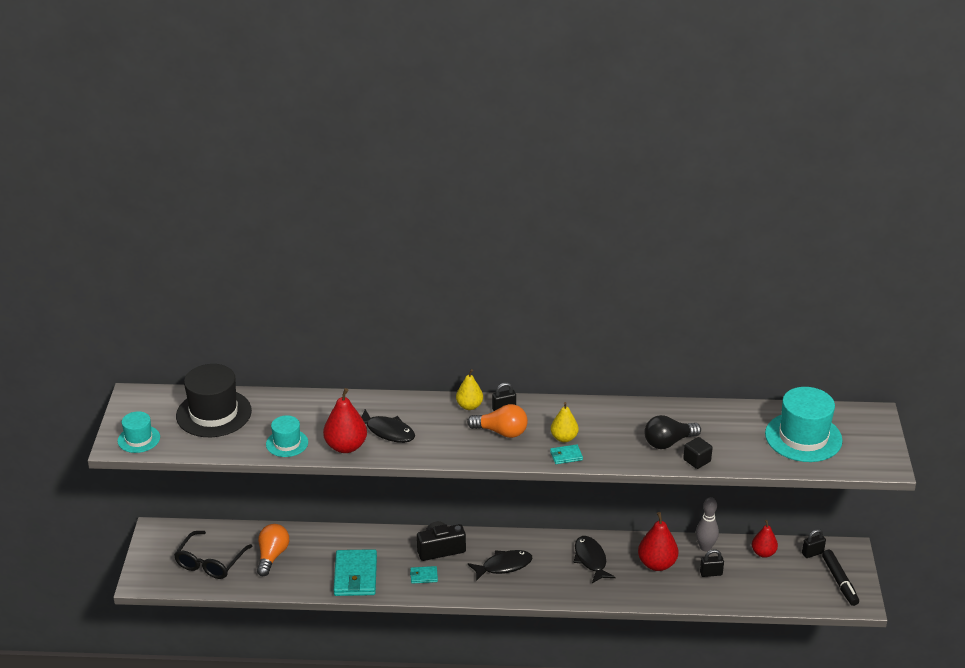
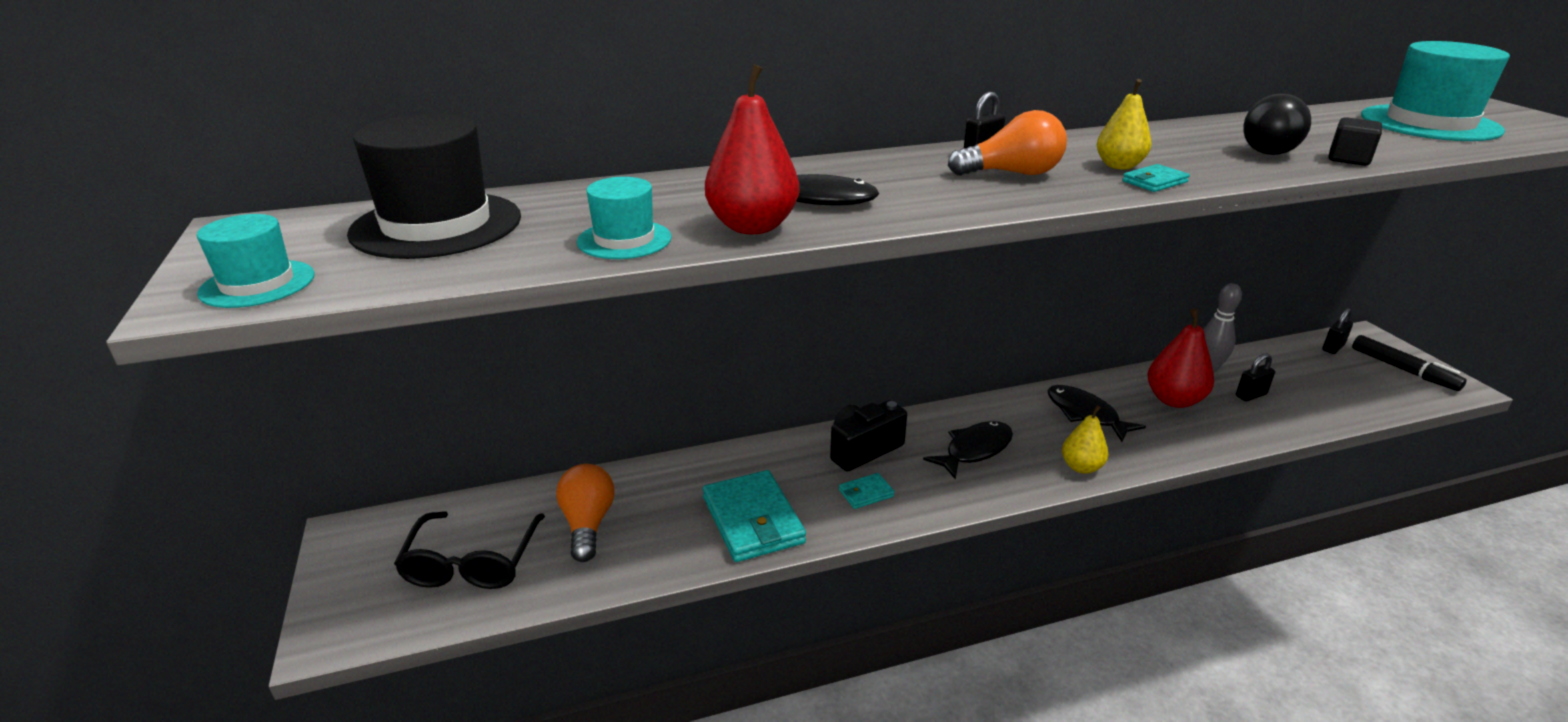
camera: 20 degrees left, 5 degrees down
(469, 406) = (922, 157): yellow pear -> yellow pear (1081, 467)
(763, 553) = (1280, 359): red pear -> none

